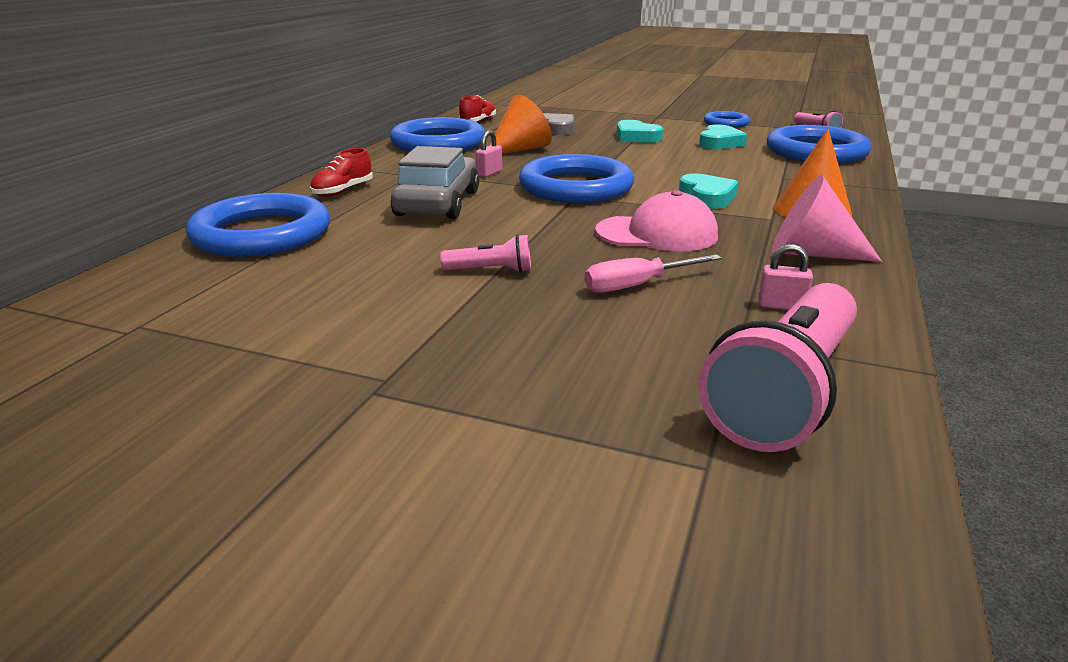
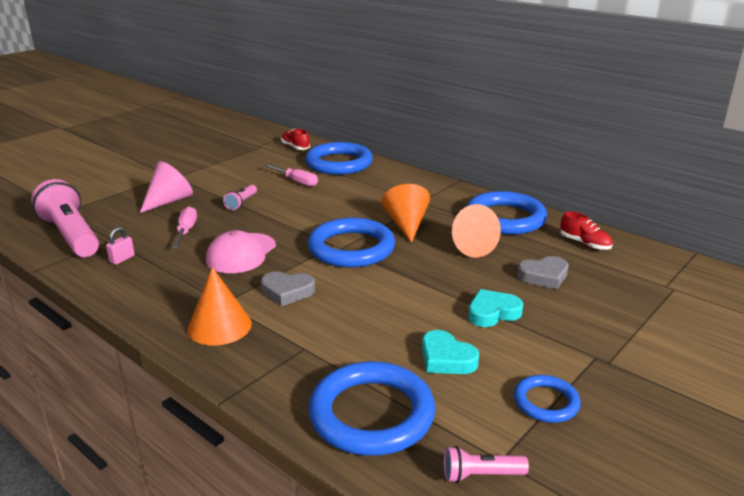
camera: 110 degrees right, 0 degrees up
(343, 191) = (397, 182): red shoe -> red shoe (295, 147)
(367, 249) = (296, 181): none -> pink screwdriver
(438, 203) = (353, 202): grey car -> none
(489, 173) = (406, 225): pink padlock -> orange cone
(707, 197) = (287, 291): turquoise heart -> grey heart
(811, 254) = (159, 292): pink cone -> pink cone (169, 201)

